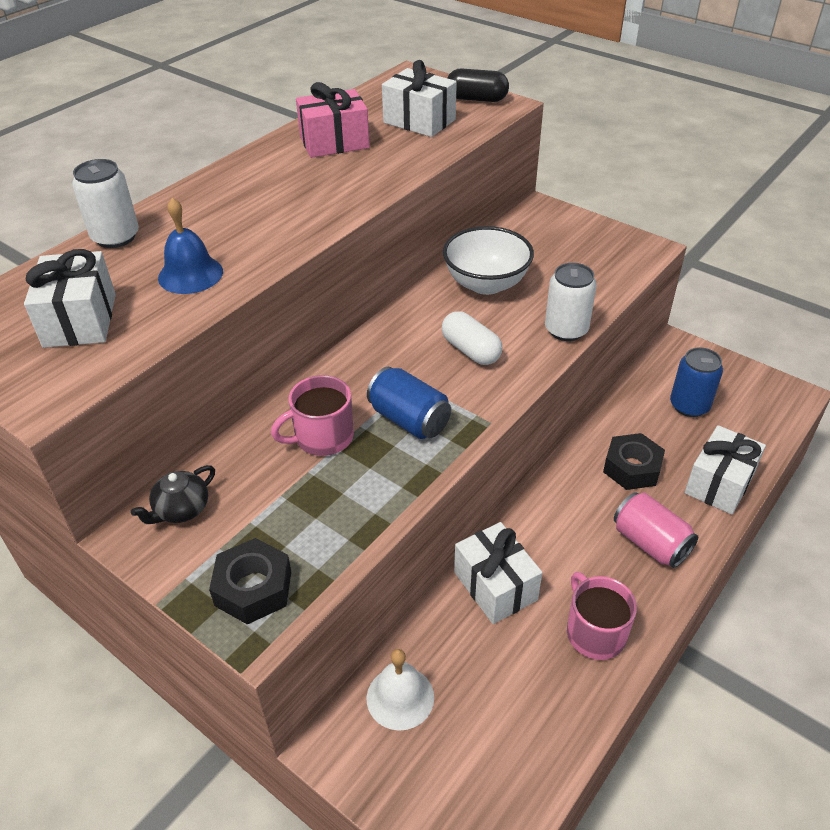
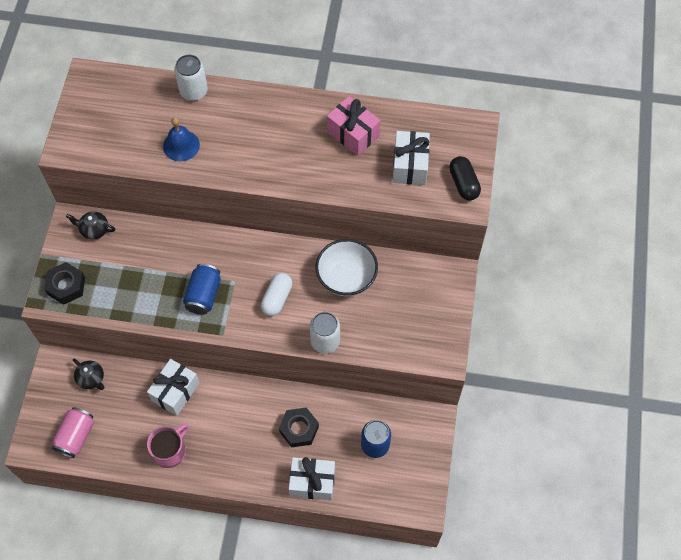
camera: 60 degrees right, 20 degrees up
(80, 320) = (122, 124): white gift -> none
(322, 437) = (170, 262): pink mug -> none
(400, 697) = (91, 378): white bell -> black teapot
(650, 543) = (244, 458): pink can -> pink can (76, 436)

